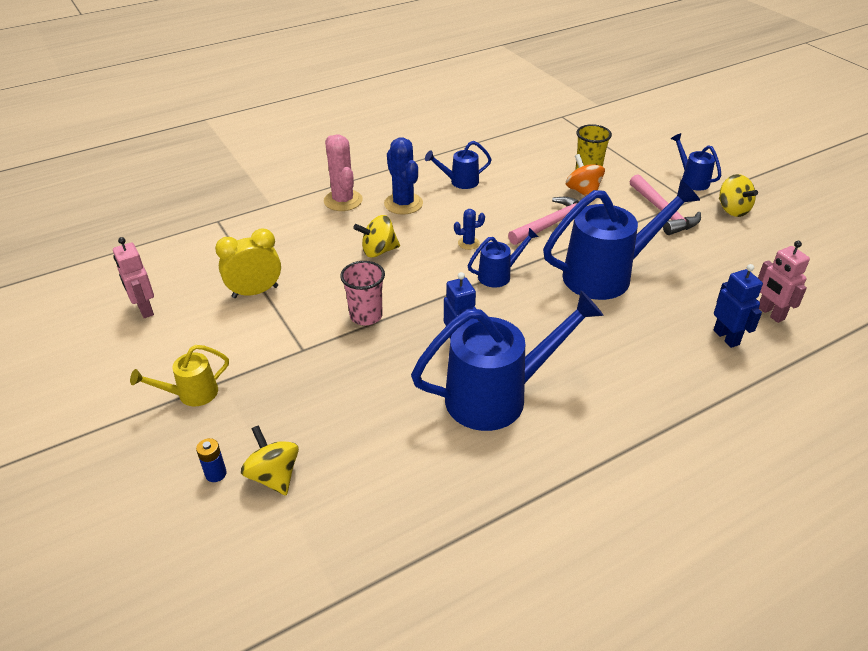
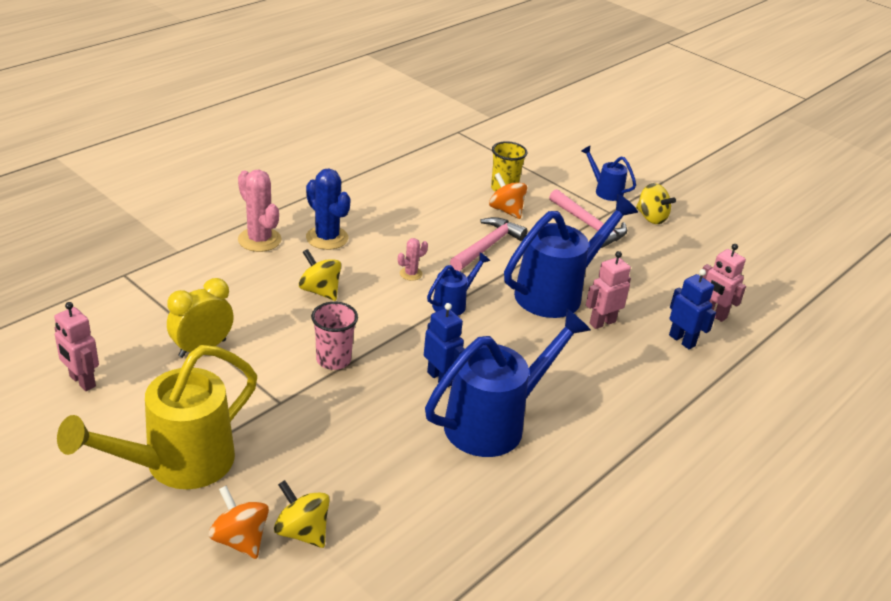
camera: 20 degrees left, 5 degrees down
(192, 394) = (178, 464): yellow watering can -> yellow watering can, size x2.05
(216, 474) = (240, 539): blue battery -> orange spinning top
(378, 251) = (320, 291): yellow spinning top -> yellow spinning top turned 75 degrees clockwise
(460, 182) = (378, 209): blue watering can -> none
(468, 243) = (411, 274): blue cactus -> pink cactus
(644, 309) = (602, 322): none -> pink robot

